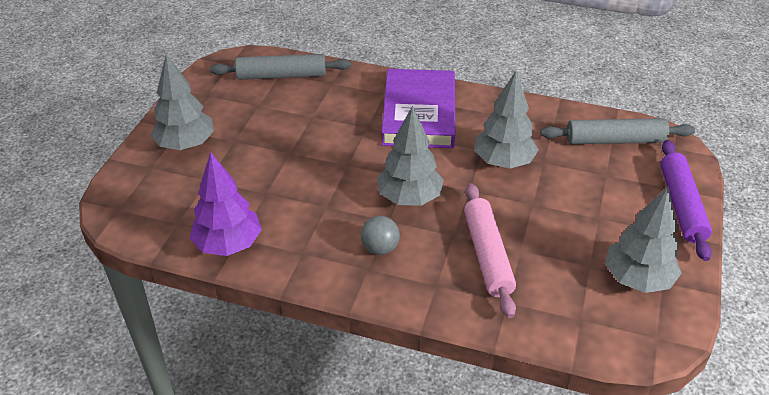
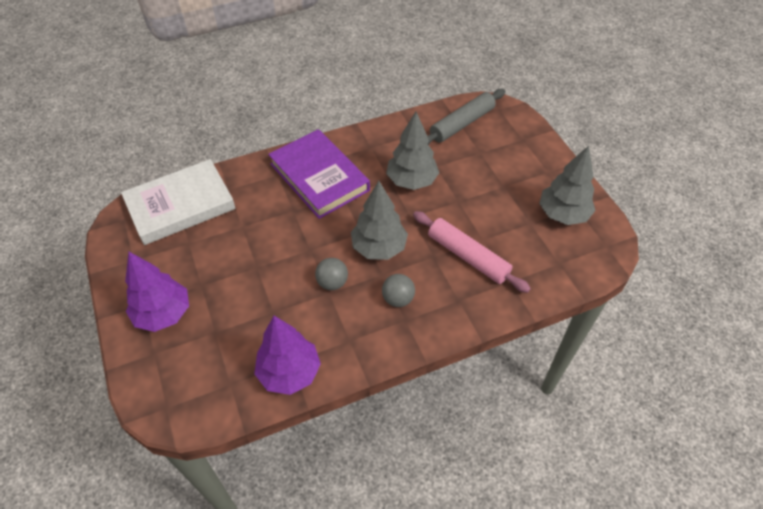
camera: 40 degrees left, 10 degrees up
(186, 145) = (163, 314): grey tree -> purple tree
(281, 75) = (180, 205): grey rolling pin -> white book
(337, 201) = (332, 282): none -> grey ball
(681, 205) = (539, 148): purple rolling pin -> none

